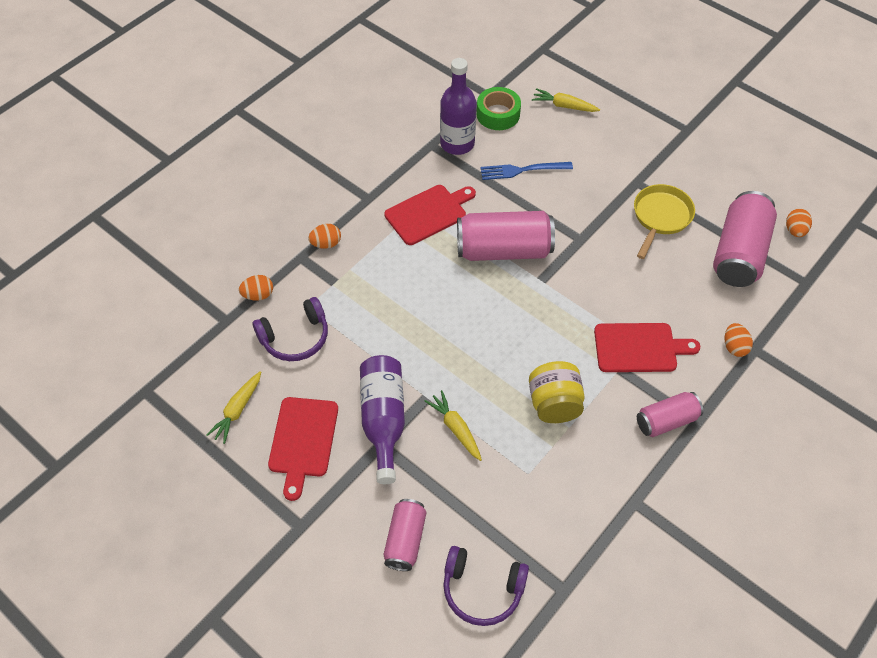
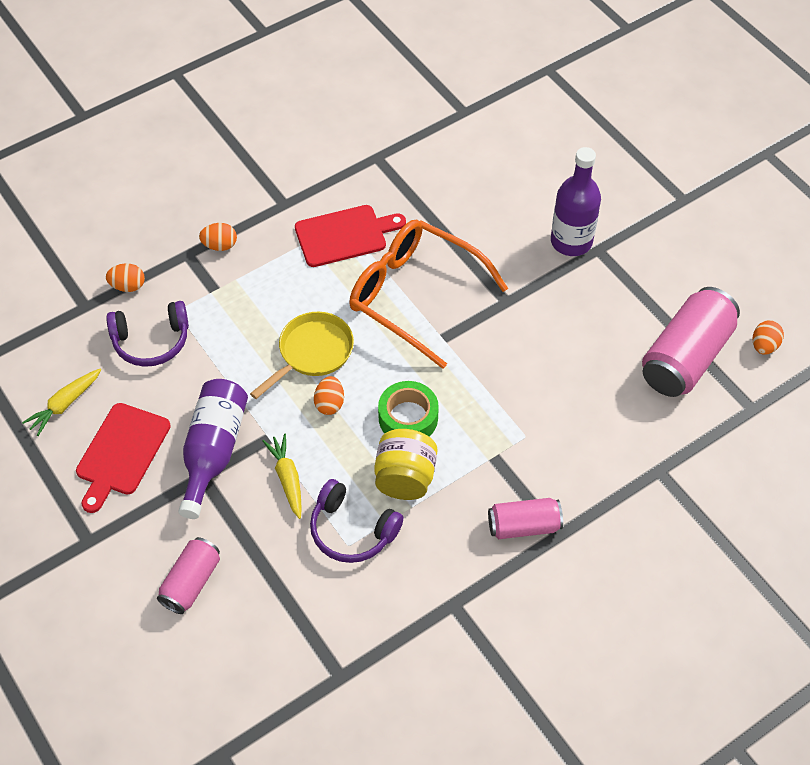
camera: 15 degrees right, 0 degrees up
(457, 144) = (406, 162): purple bottle -> purple bottle (571, 241)
(482, 589) = (253, 653): purple headphones -> purple headphones (352, 530)
(498, 114) = (466, 137): green tape -> green tape (408, 418)
(503, 250) = (413, 295): pink can -> orange glasses
(522, 170) = (469, 208): blue fork -> none
(564, 106) = (547, 142): yellow carrot -> none
(639, 348) = (525, 439): red cutting board -> none
(660, 217) = (609, 296): yellow pan -> yellow pan (312, 353)
(734, 347) = (635, 463): orange egg -> orange egg (329, 403)

